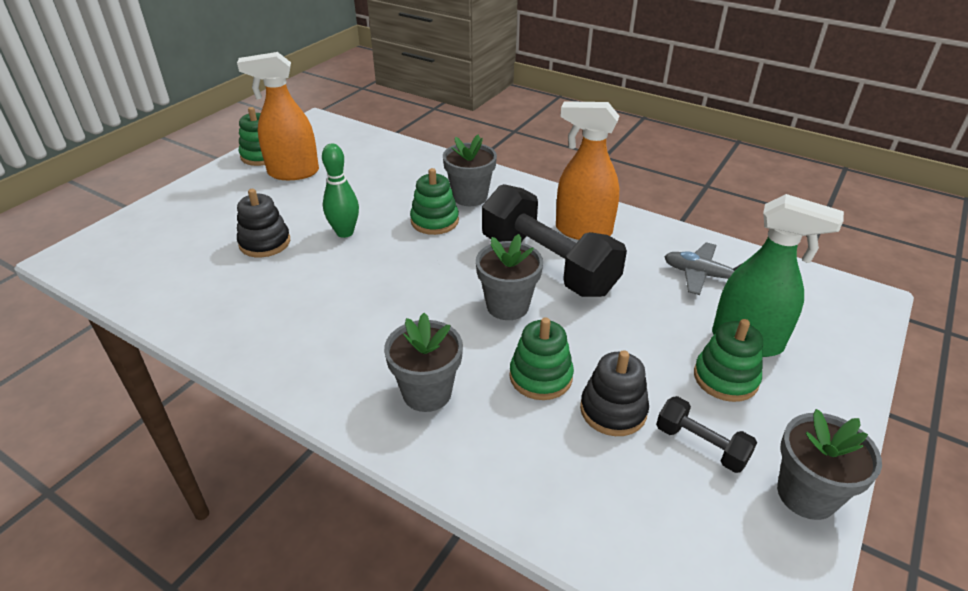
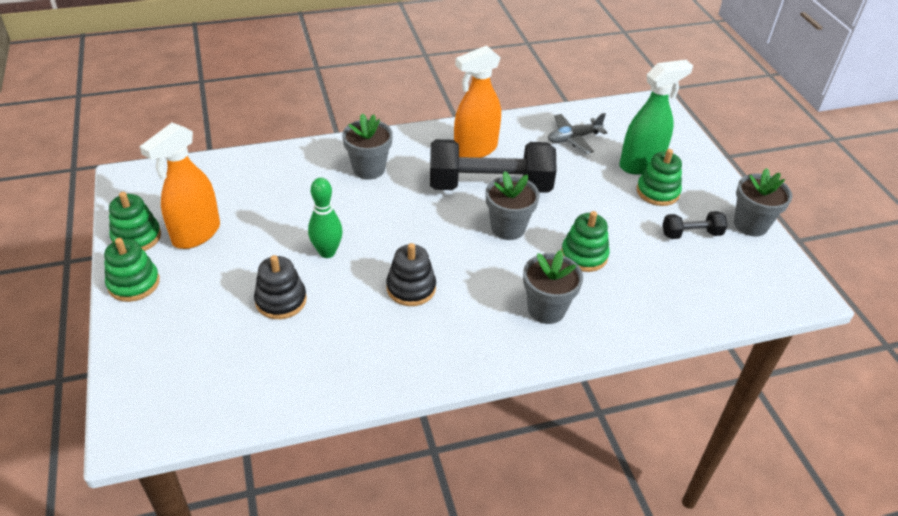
camera: 50 degrees left, 5 degrees up
(434, 221) = (375, 202): green stacking toy -> green stacking toy (134, 283)
(613, 410) = (638, 246): black stacking toy -> black stacking toy (411, 288)

